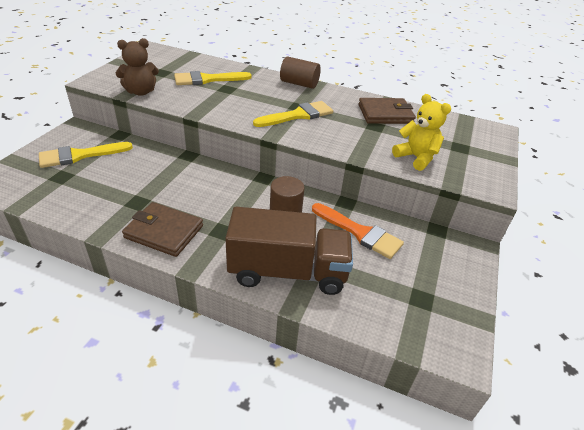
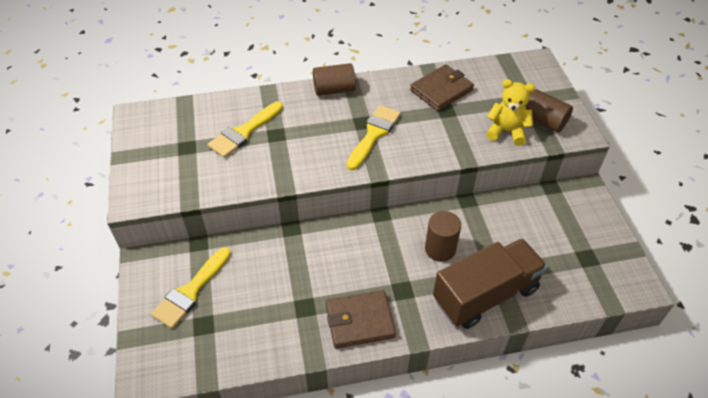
camera: 30 degrees left, 10 degrees up
(141, 92) = (199, 187): brown teddy bear -> none
(360, 232) = (502, 225): orange brush -> none
(461, 165) = (543, 121): none -> brown cylinder

